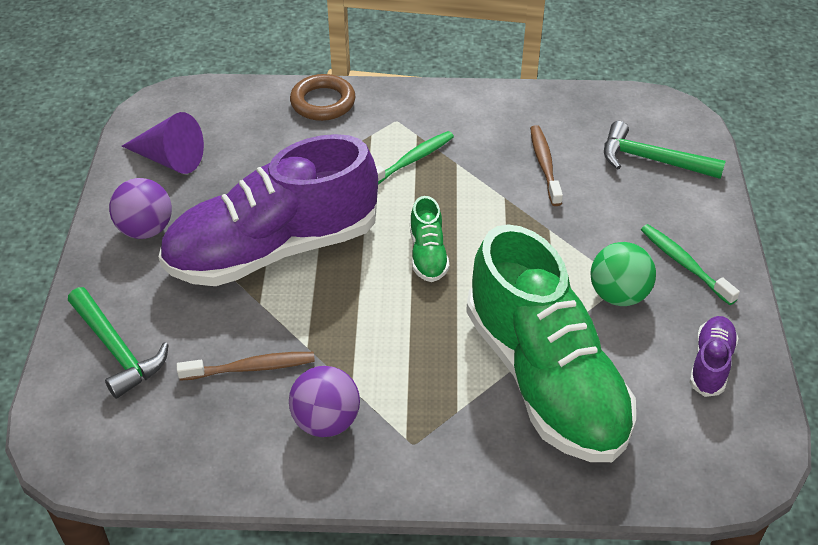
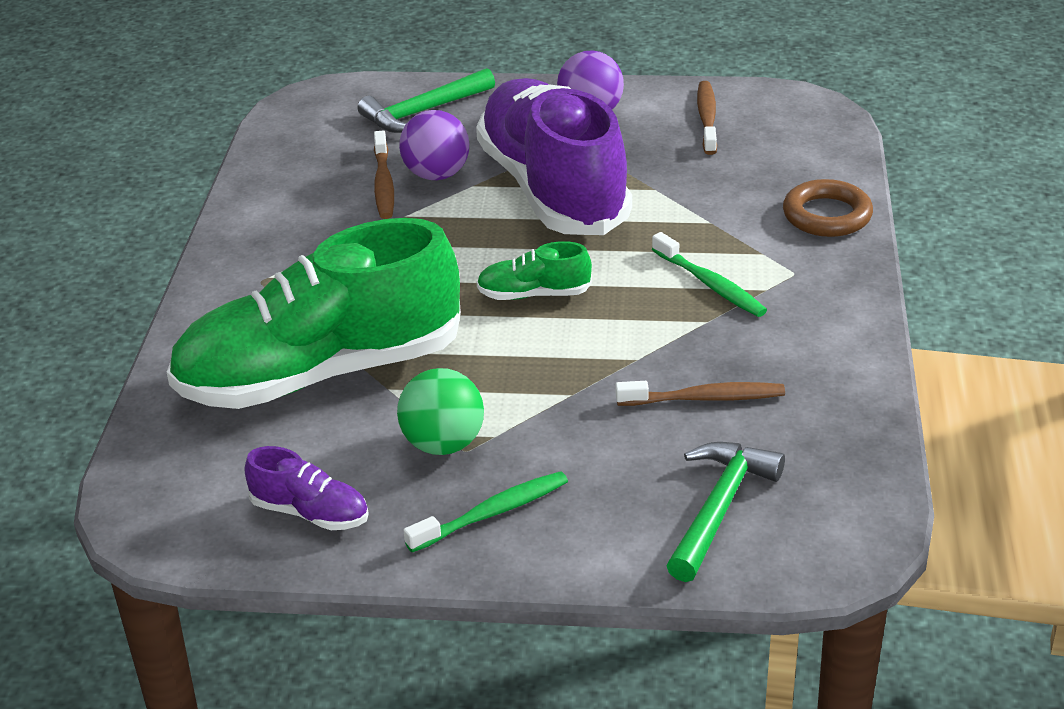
camera: 95 degrees right, 10 degrees down
(170, 159) = (707, 118): purple cone -> brown toothbrush
(326, 421) = (303, 229): purple ball -> purple ball (436, 175)

